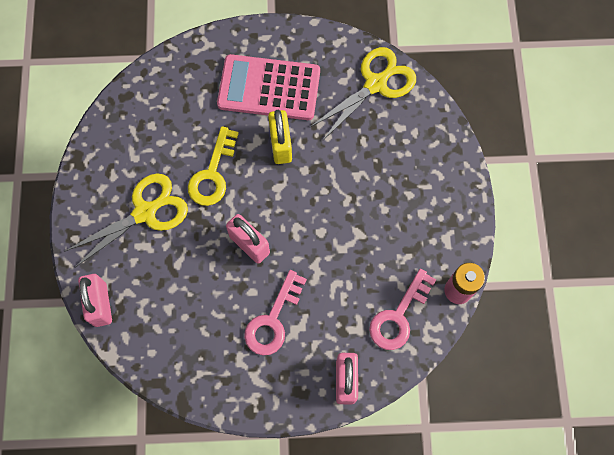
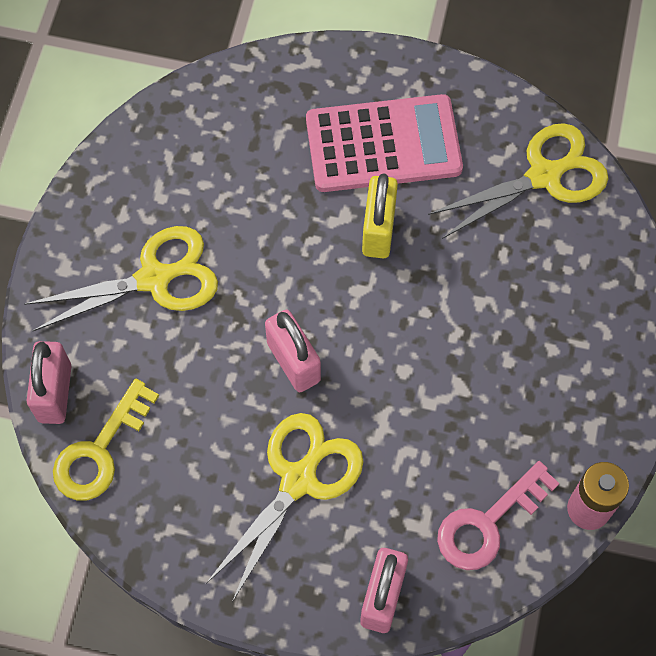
camera: 15 degrees right, 5 degrees down
(213, 173) = (267, 247): yellow key -> yellow key (100, 450)
(269, 88) = (383, 144): pink calculator -> pink calculator turned 150 degrees clockwise
(273, 320) = (299, 480): pink key -> yellow scissors

